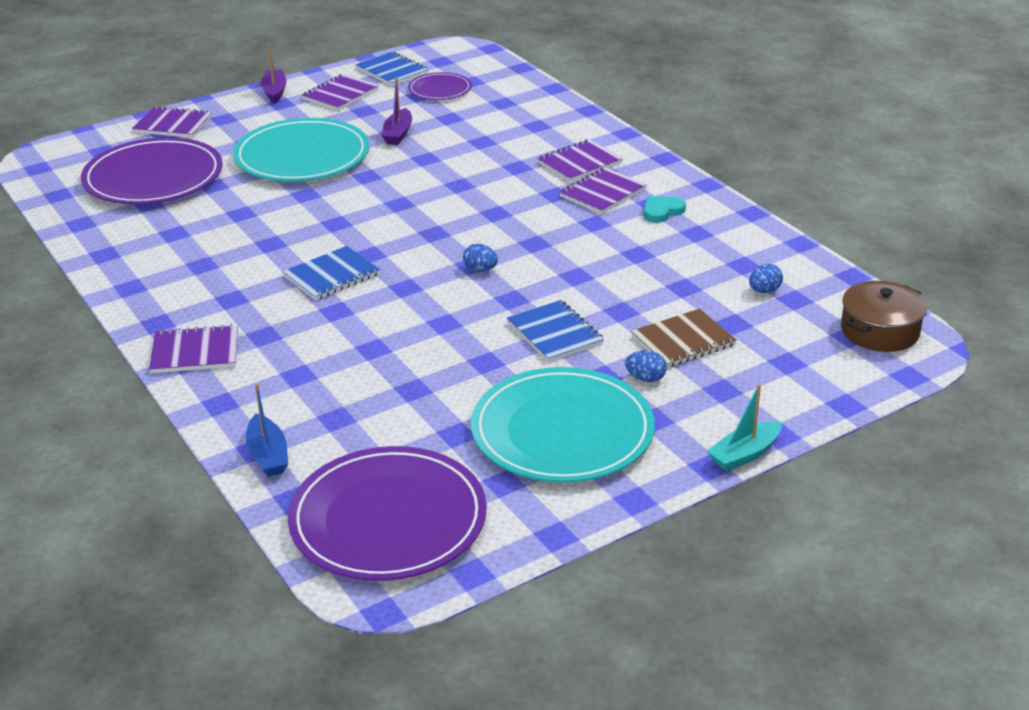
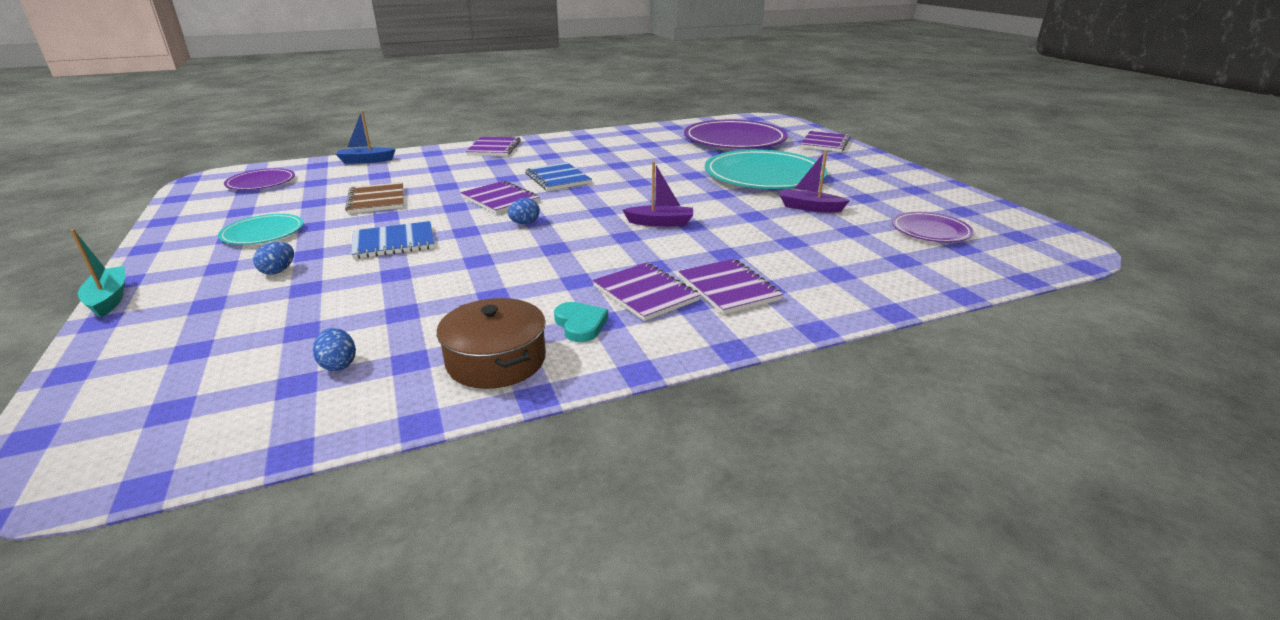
camera: 100 degrees right, 5 degrees down
(275, 92) = (898, 169): purple boat -> purple boat (660, 223)
(340, 94) = (901, 190): purple notebook -> purple notebook (500, 199)
(388, 519) = (261, 182): purple plate -> purple plate, size x0.51
(392, 71) = (973, 212): blue notebook -> none
(562, 431) = (263, 233): turquoise plate -> turquoise plate, size x0.51
(683, 341) = (309, 297): brown notebook -> brown notebook (377, 200)
(879, 331) = (143, 441): brown pot -> brown pot (496, 360)

